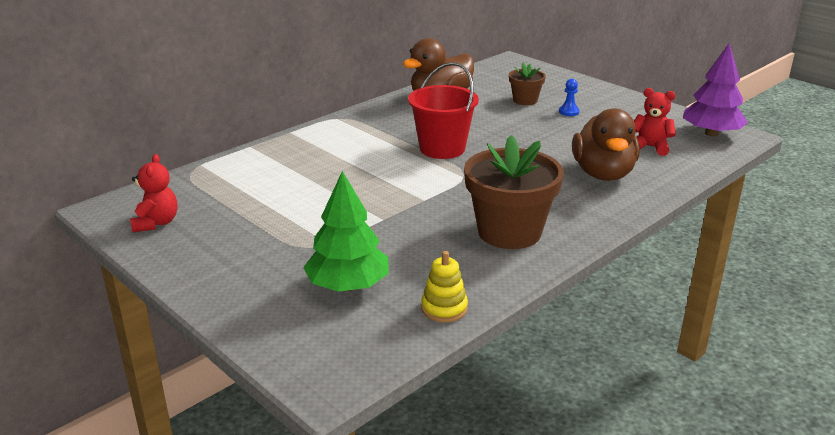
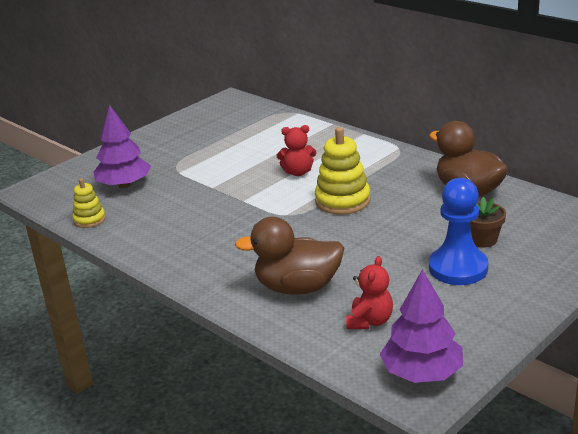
camera: 90 degrees right, 0 degrees up
(156, 223) = (211, 116): red teddy bear -> red teddy bear (298, 172)
(348, 286) = (124, 185): green tree -> purple tree
(442, 148) = (342, 201): red bucket -> yellow stacking toy
(509, 232) = (187, 240): brown flower pot -> none
(569, 112) = (458, 268): blue pawn -> blue pawn, size x2.40

